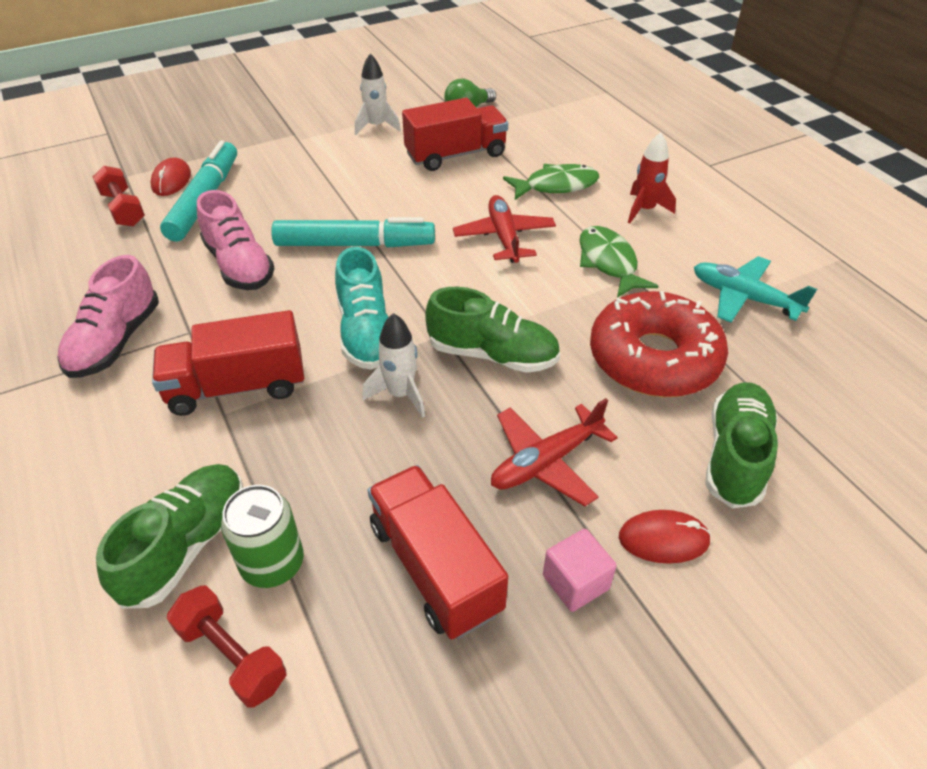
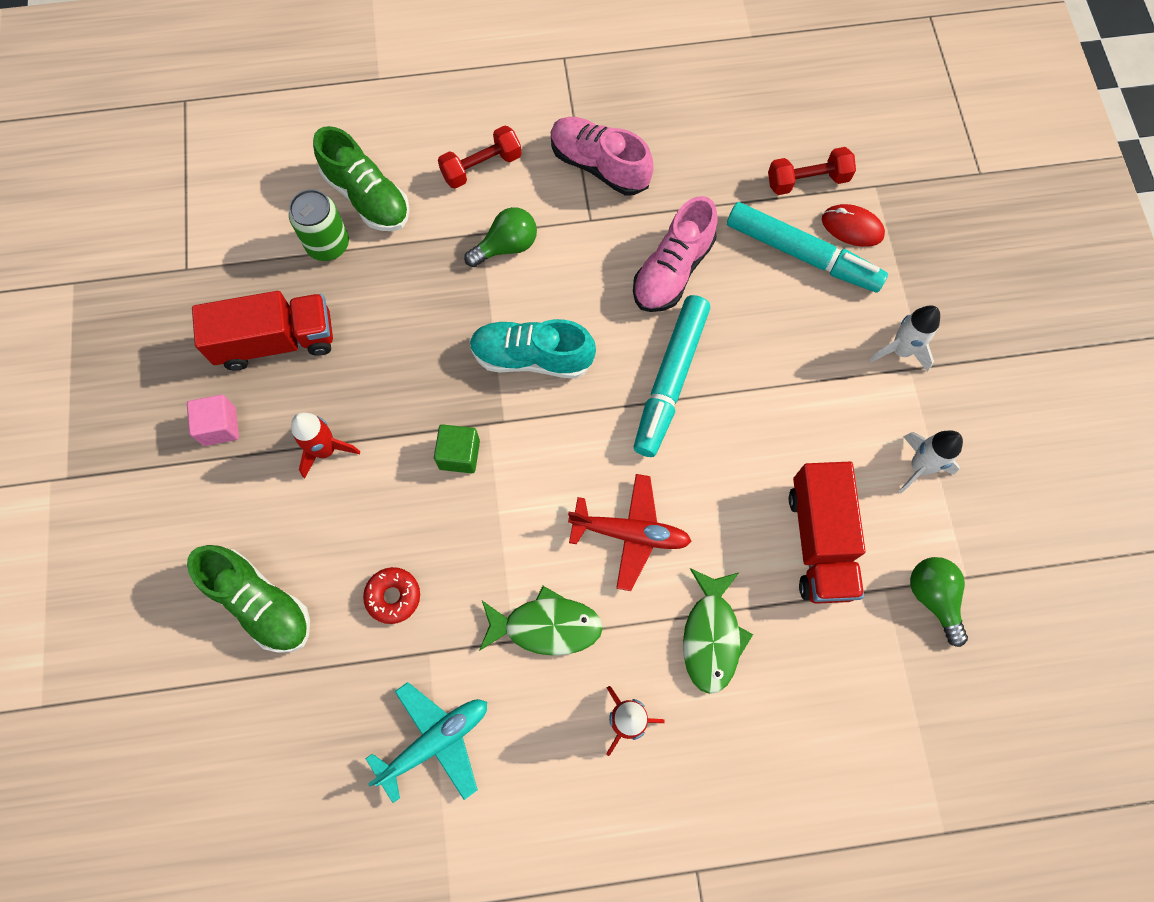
camera: 110 degrees right, 25 degrees up
(232, 655) = (275, 213): red dumbbell -> red dumbbell (481, 167)
(237, 387) = (506, 246): red truck -> green light bulb
(239, 265) = (672, 271): pink shoe -> pink shoe turned 45 degrees counterclockwise
(400, 394) = (445, 365): white rocket -> white rocket (900, 350)
(492, 354) = (459, 455): green shoe -> green cube
(546, 462) = (325, 450): red plane -> red rocket
(654, 358) = (393, 596): red donut -> red donut, size x0.42
(663, 539) = (220, 503): red mouse -> none

